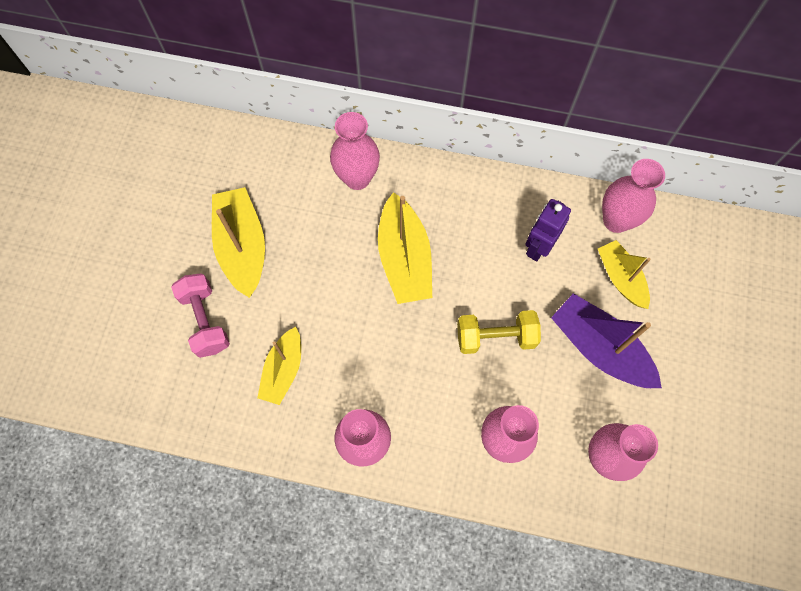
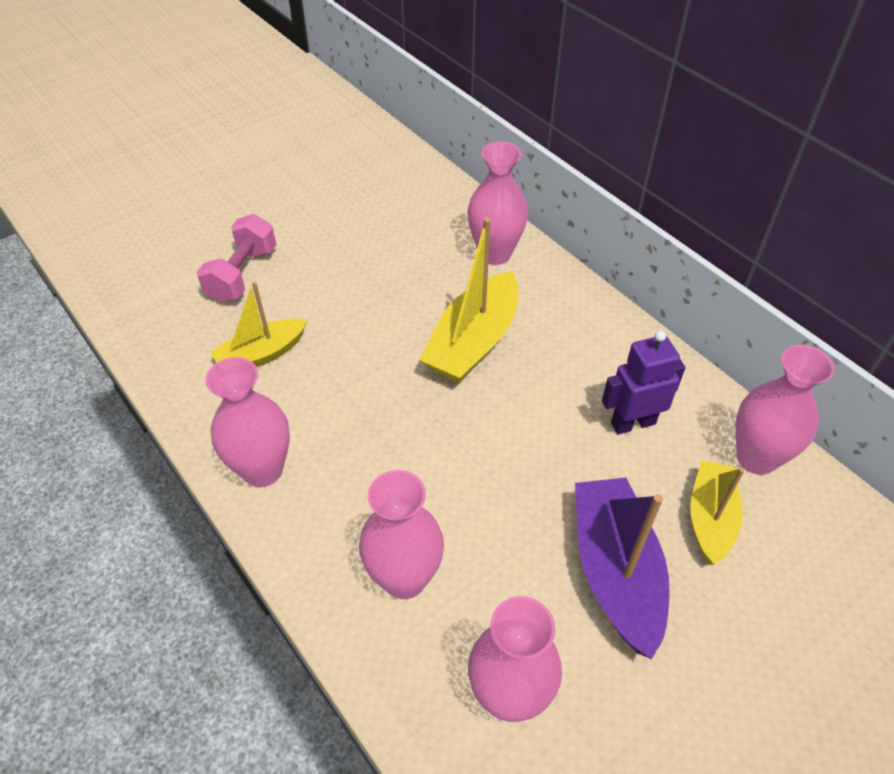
camera: 40 degrees right, 20 degrees down
(242, 247) = (335, 242): yellow boat -> none
(495, 337) = (499, 473): yellow dumbbell -> none

